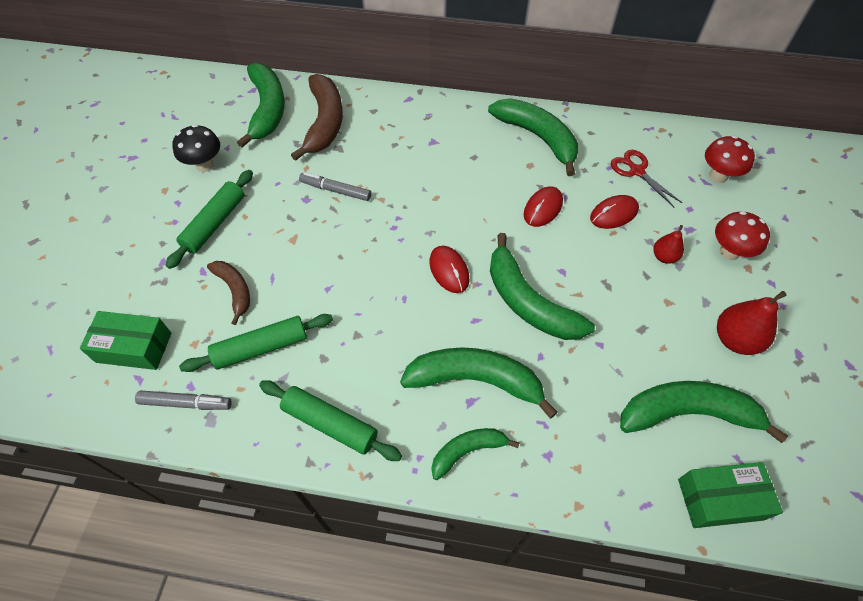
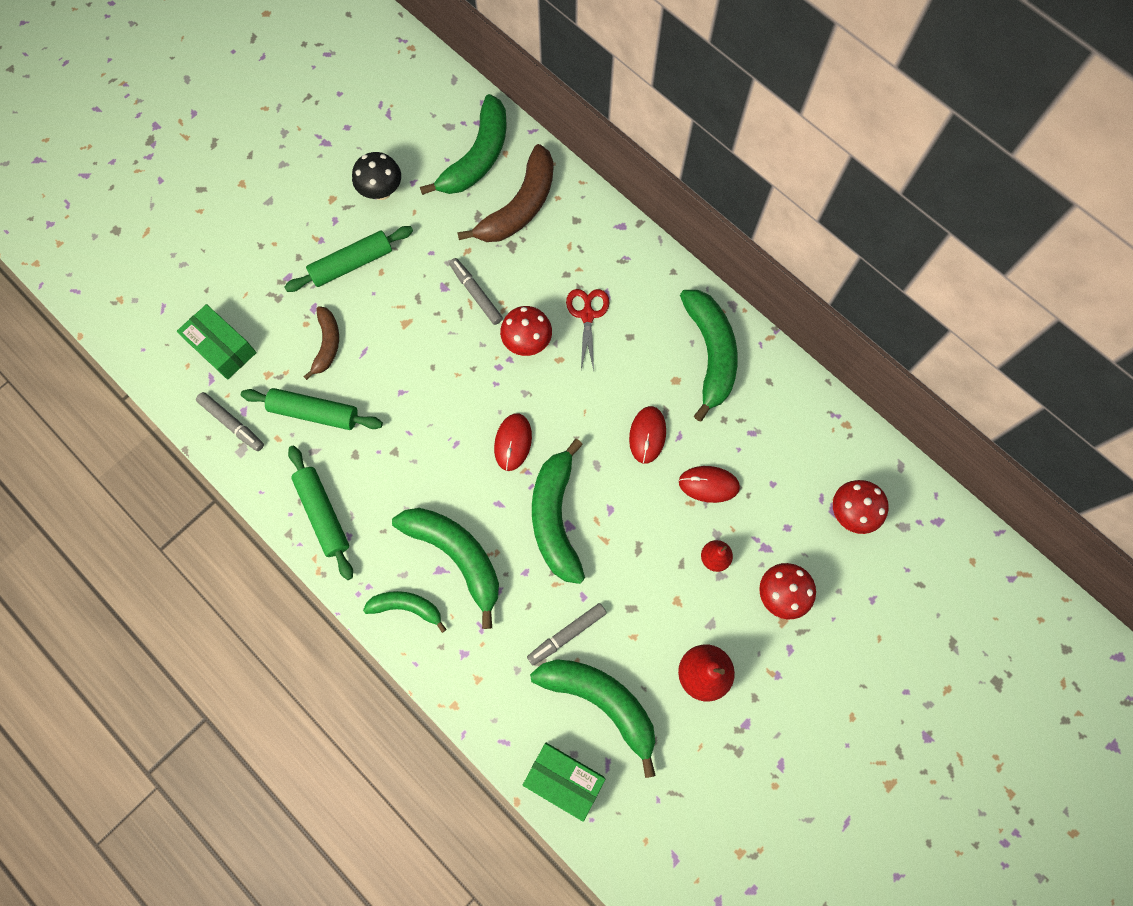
camera: 35 degrees right, 15 degrees up
(402, 200) = (527, 342): none -> red mushroom
(543, 208) = (647, 435): red mouse -> red mouse turned 60 degrees counterclockwise
(614, 381) = (567, 634): none -> grey marker
(636, 171) = (774, 454): red scissors -> red scissors (587, 315)

